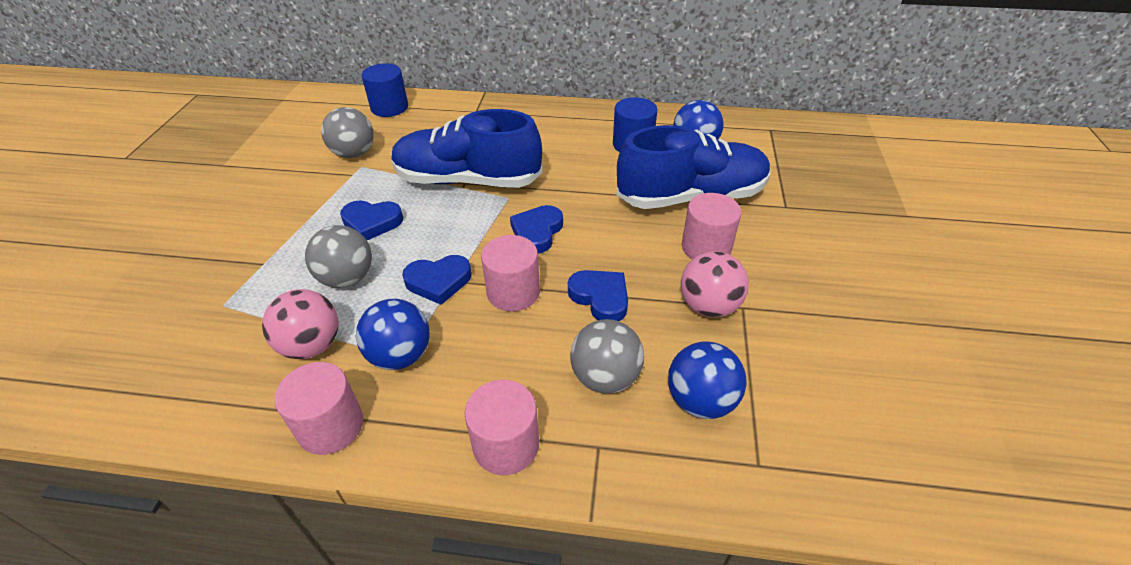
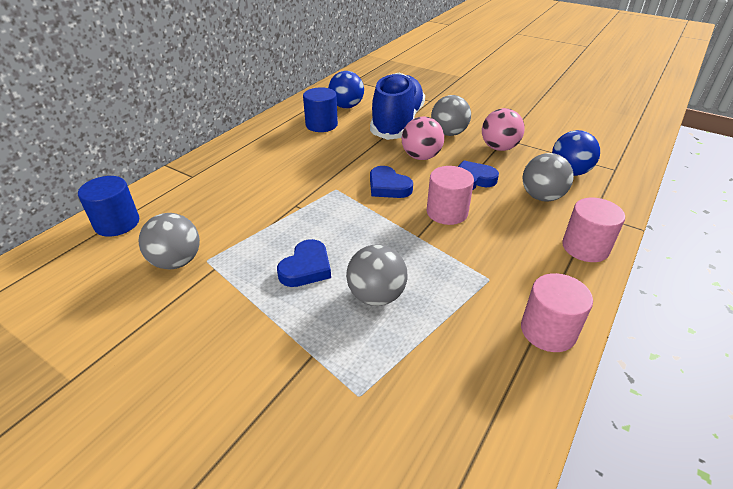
camera: 65 degrees left, 5 degrees down
(312, 345) = (452, 331): pink ball -> pink ball (421, 157)
(400, 355) = (487, 280): blue ball -> none
(438, 281) = (413, 244): blue heart -> none
(468, 180) = (293, 203): blue shoe -> none
(706, 247) = (448, 133): pink cylinder -> grey ball

